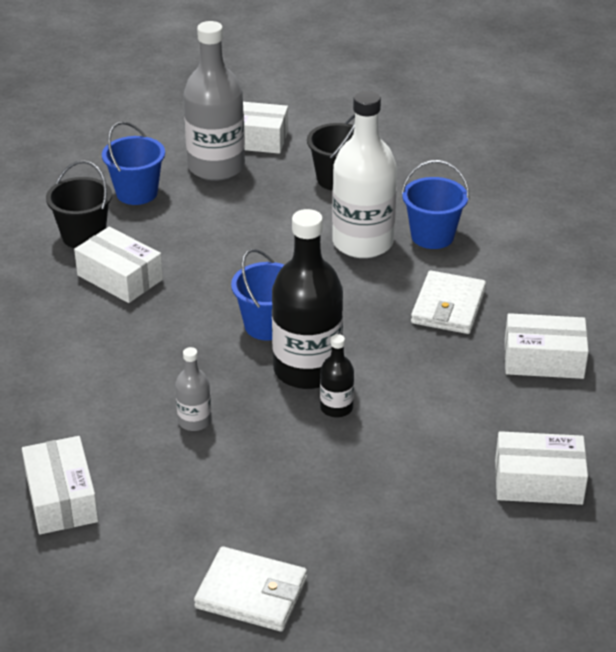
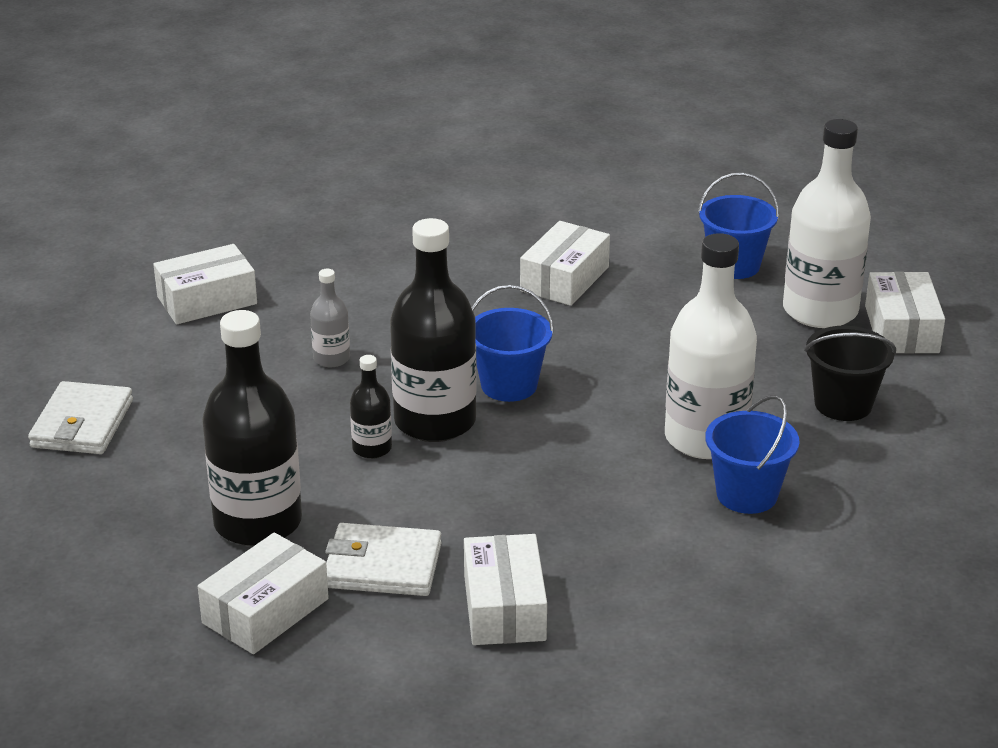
camera: 80 degrees right, 5 degrees down
(83, 236) = (632, 246): black bucket -> none
(216, 167) = (820, 311): grey bottle -> white bottle
(425, 480) = (258, 522): none -> black bottle
(448, 307) = (592, 518): white wallet -> white wallet (383, 565)
(538, 481) = (265, 611): white box -> white box turned 45 degrees clockwise

